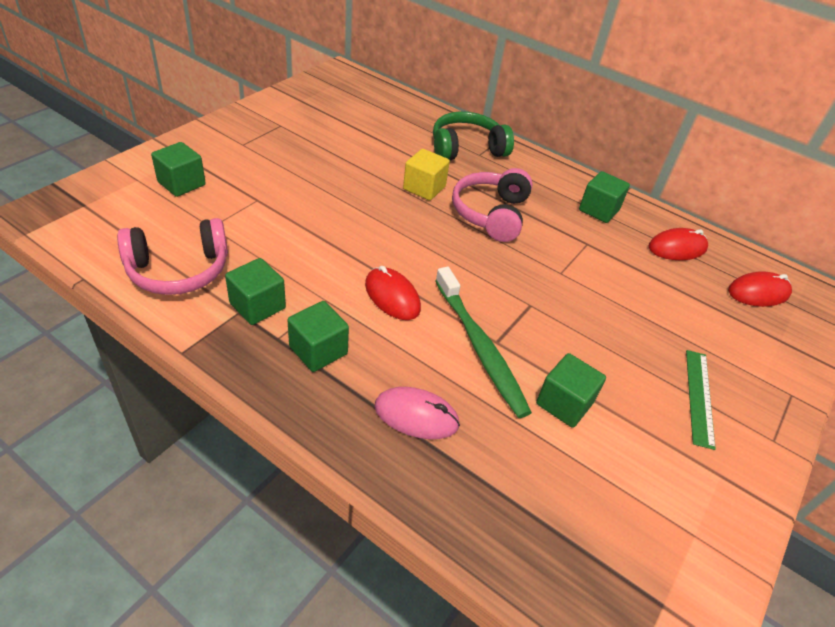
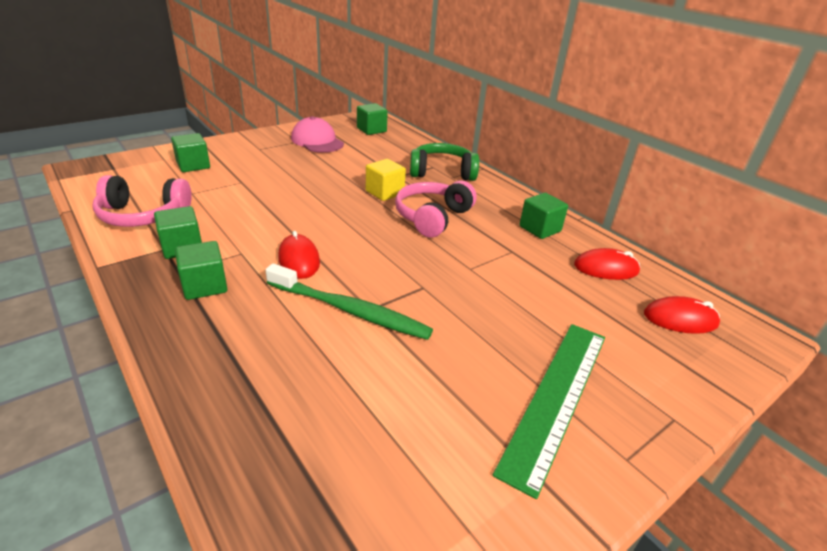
camera: 20 degrees right, 10 degrees down
(303, 121) = (317, 141): none -> pink cap
(416, 415) = (250, 350): pink mouse -> none
(480, 347) = (350, 310): green toothbrush -> green toothbrush turned 60 degrees counterclockwise
(564, 403) = (401, 371): green cube -> green cube (371, 130)
(699, 397) = (556, 397): green ruler -> green ruler, size x1.74

